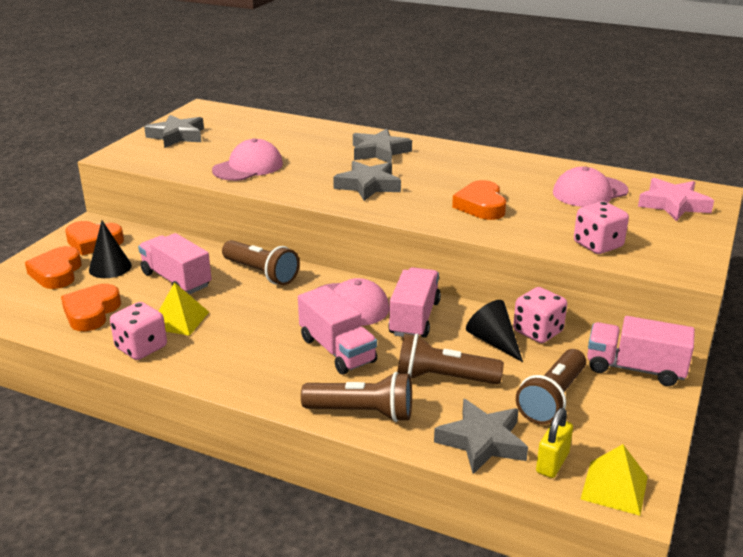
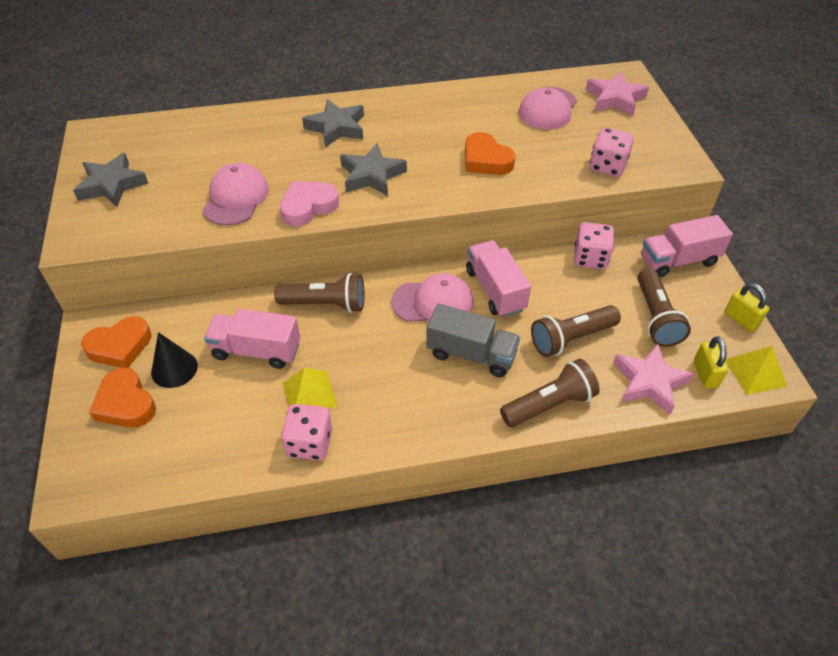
camera: 35 degrees left, 20 degrees up
(91, 312) = (217, 430): orange heart -> none
(293, 187) = (308, 206): none -> pink heart
(337, 350) = (471, 354): pink truck -> grey truck
(482, 441) = (649, 382): grey star -> pink star
(493, 341) = (571, 284): black cone -> none
(651, 440) = (741, 320): none -> yellow padlock

